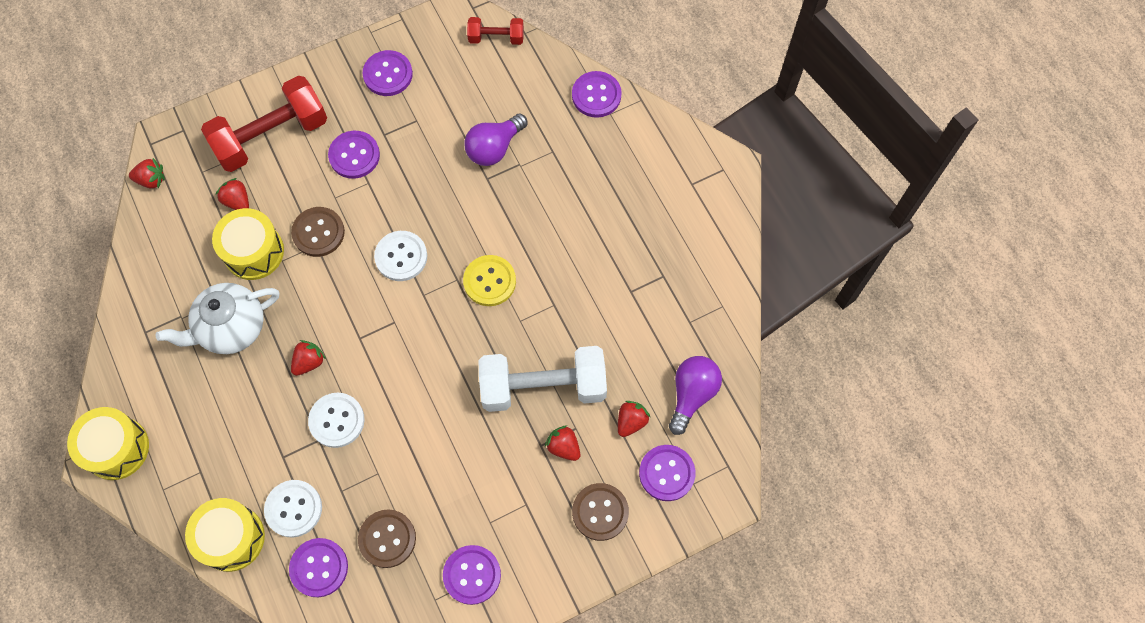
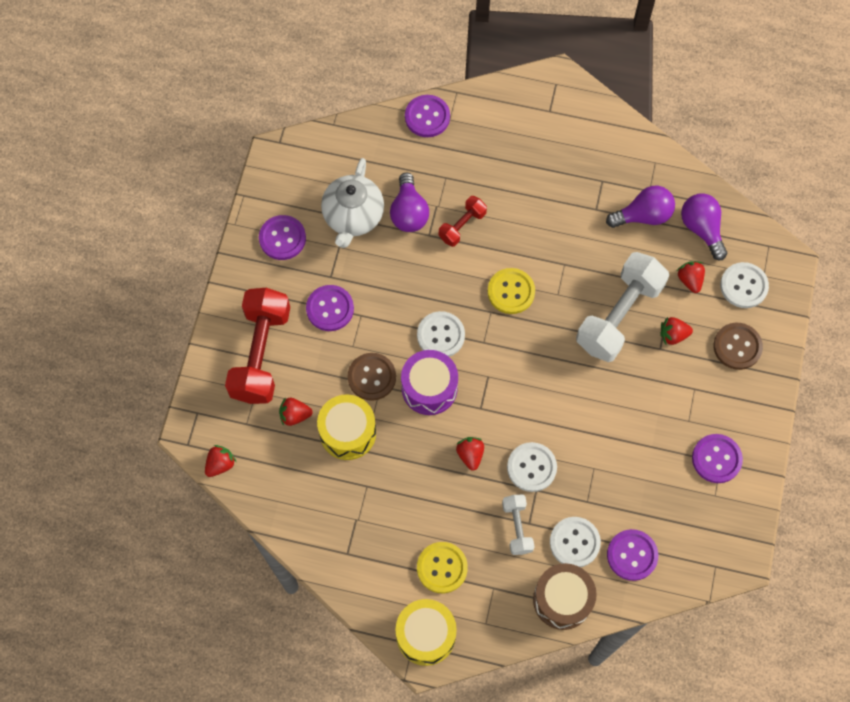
camera: 50 degrees left, 0 degrees up
(187, 416) = (442, 568): none -> yellow button
(231, 328) = (397, 490): white teapot -> white teapot (353, 217)
(231, 538) = (562, 600): yellow drum -> brown drum
(271, 450) = (517, 527): none -> white dumbbell
(345, 284) = (429, 388): none -> purple drum
(387, 539) = (647, 495): brown button -> none
(496, 38) = (320, 145): red dumbbell -> red dumbbell (462, 226)
(660, 335) = (643, 215): none -> purple light bulb
(667, 473) = (743, 286): purple button -> white button

